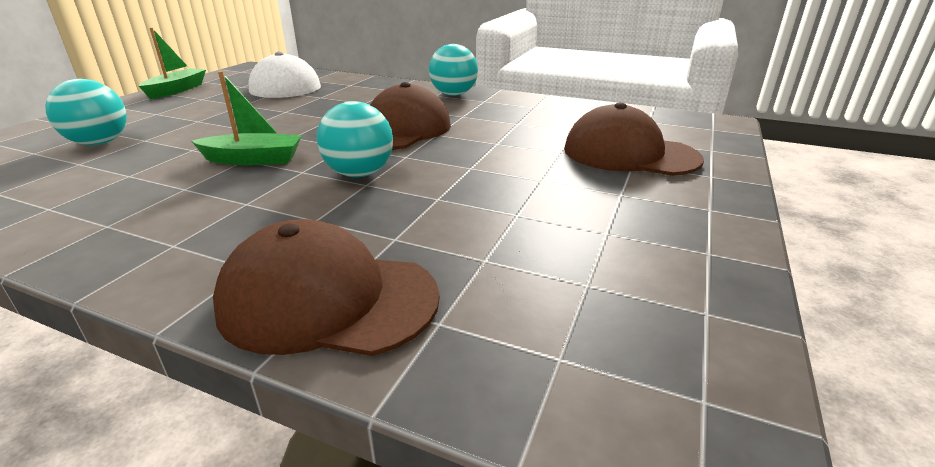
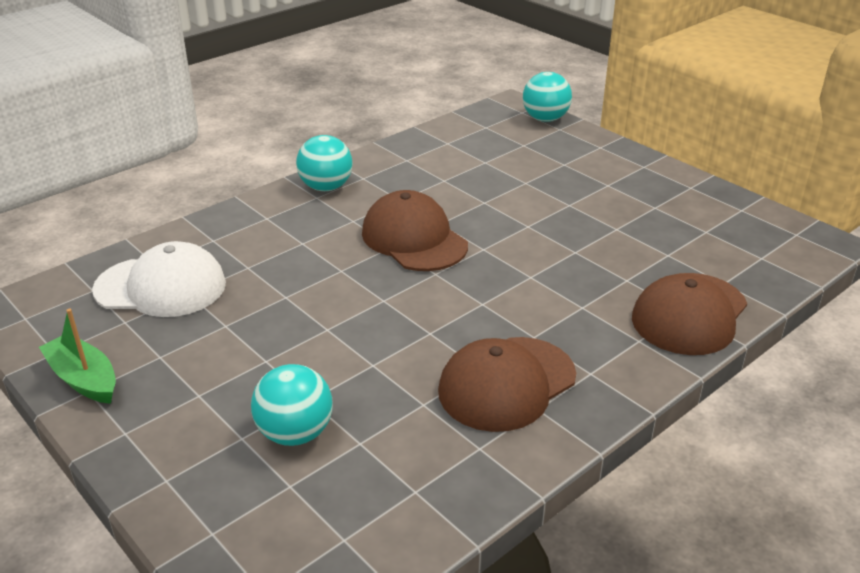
camera: 65 degrees left, 5 degrees up
(253, 159) = (434, 327): green boat -> none
(359, 174) = (508, 276): turquoise ball -> turquoise ball (545, 119)
(629, 154) = (547, 158): brown cap -> brown cap (507, 384)

